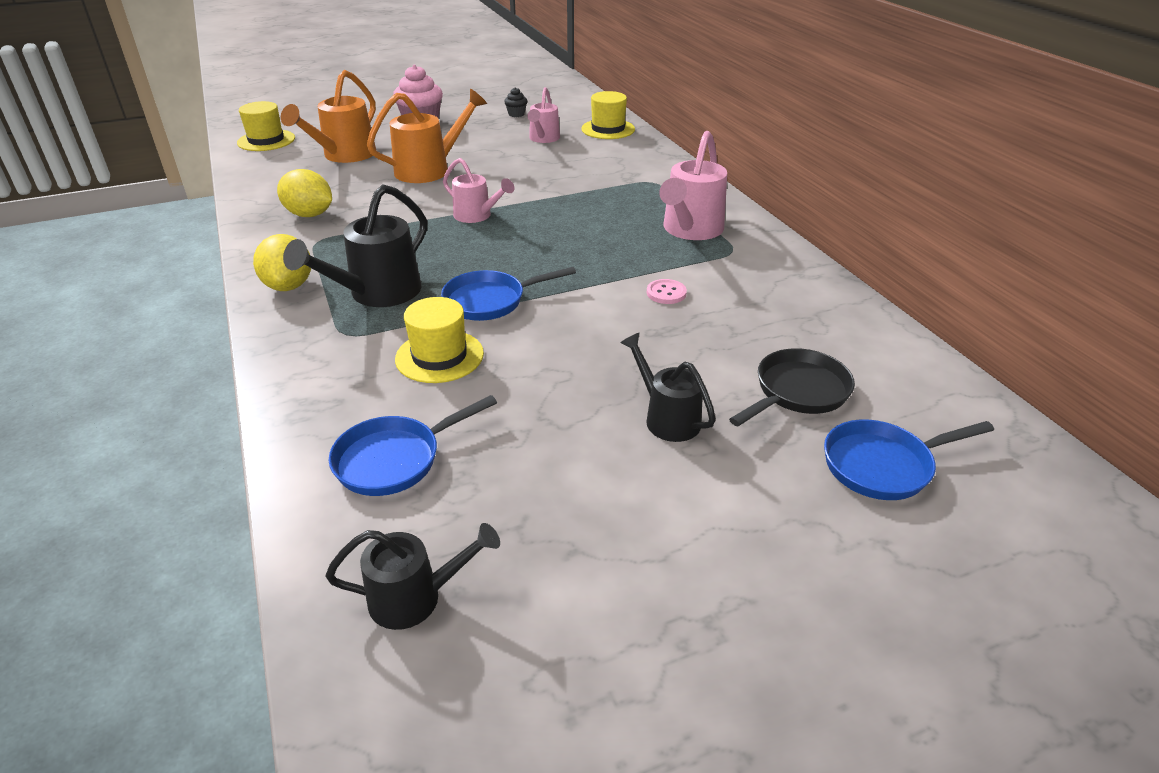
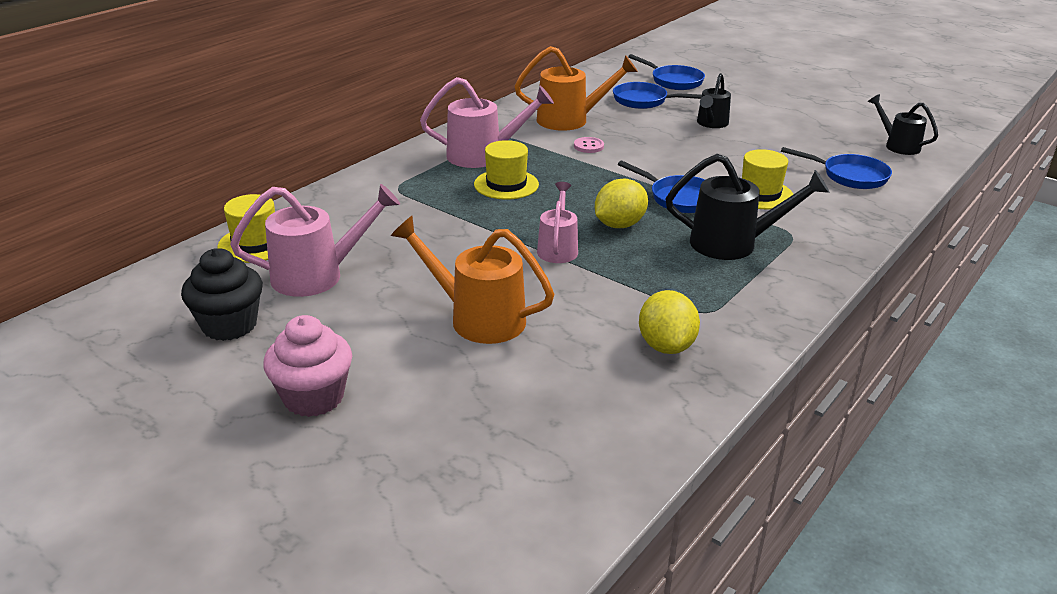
camera: 120 degrees left, 5 degrees down
(266, 140) = (506, 531): yellow hat -> yellow hat (506, 184)
(289, 286) = (781, 288): yellow lemon -> yellow lemon (619, 225)
(344, 155) = (494, 408): orange watering can -> orange watering can (570, 120)
(516, 114) = (229, 325): black cupcake -> black cupcake, size x2.05
(543, 139) = (318, 275): pink watering can -> pink watering can, size x1.58
(797, 392) = (644, 101): black pan -> blue pan

